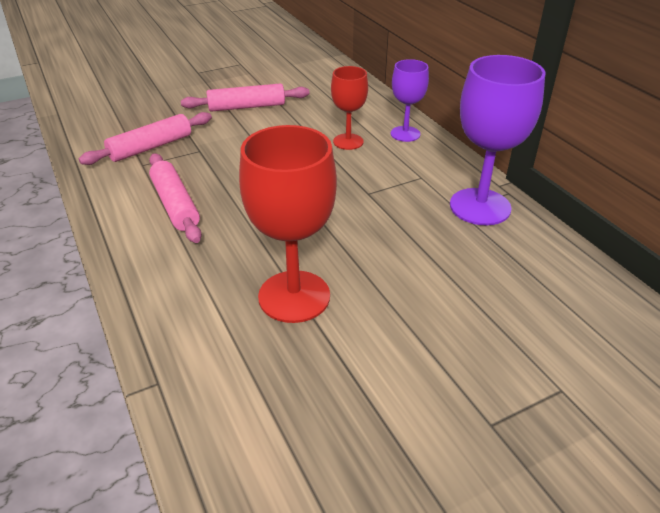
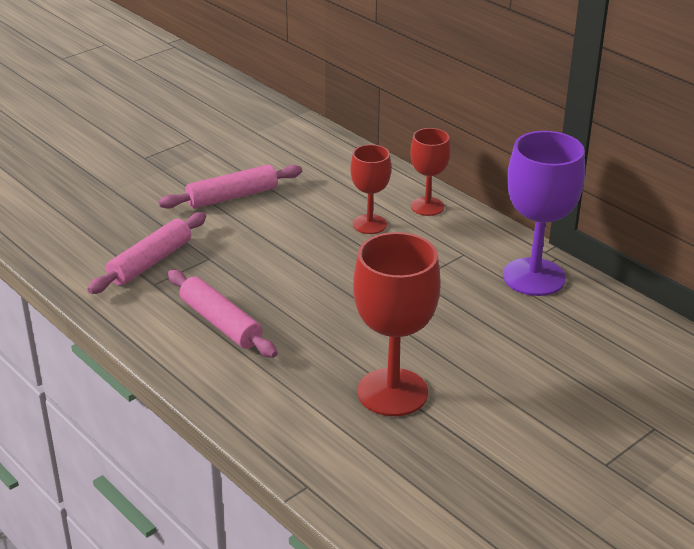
camera: 15 degrees left, 5 degrees down
(405, 134) = (427, 206): purple goblet -> red goblet

